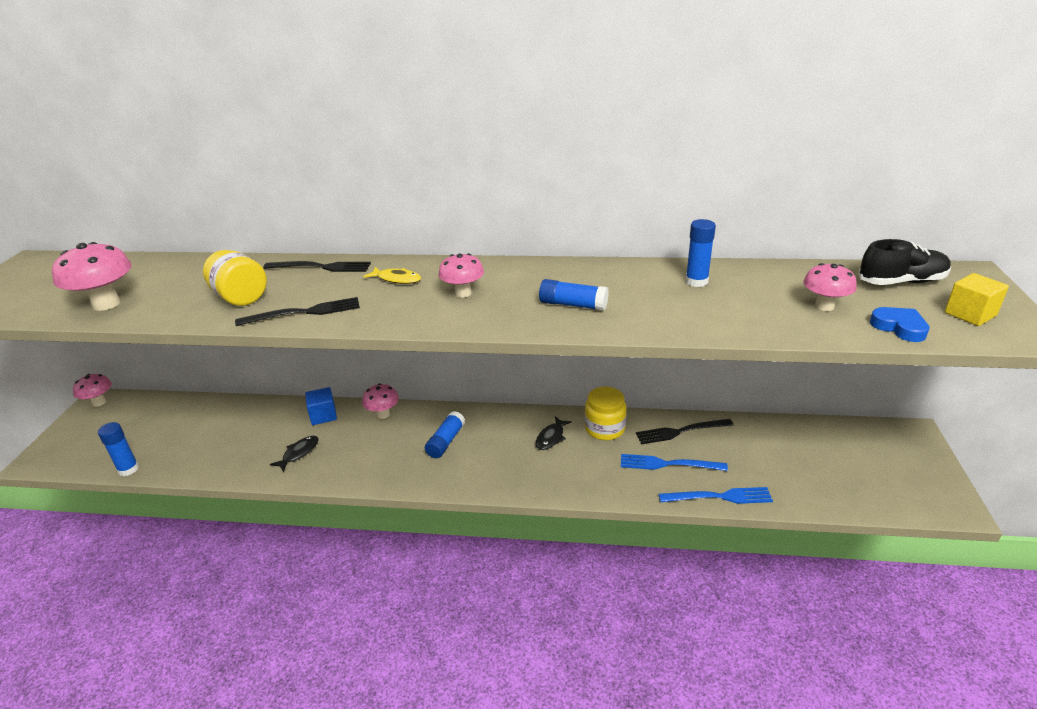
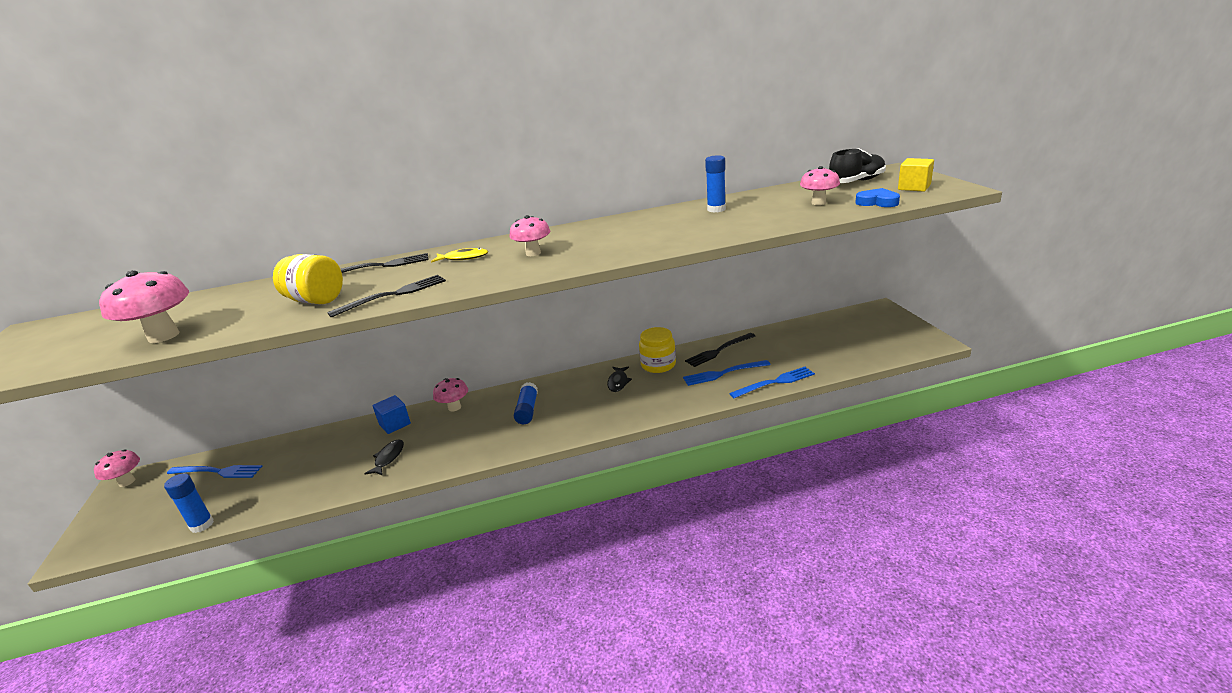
camera: 20 degrees left, 5 degrees down
(165, 417) = (218, 471): none -> blue fork
(573, 305) = (633, 240): blue glue stick -> none

